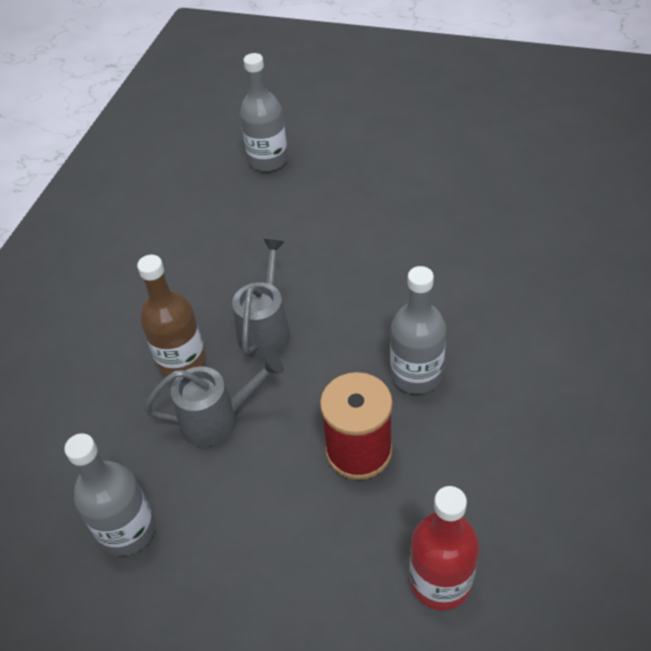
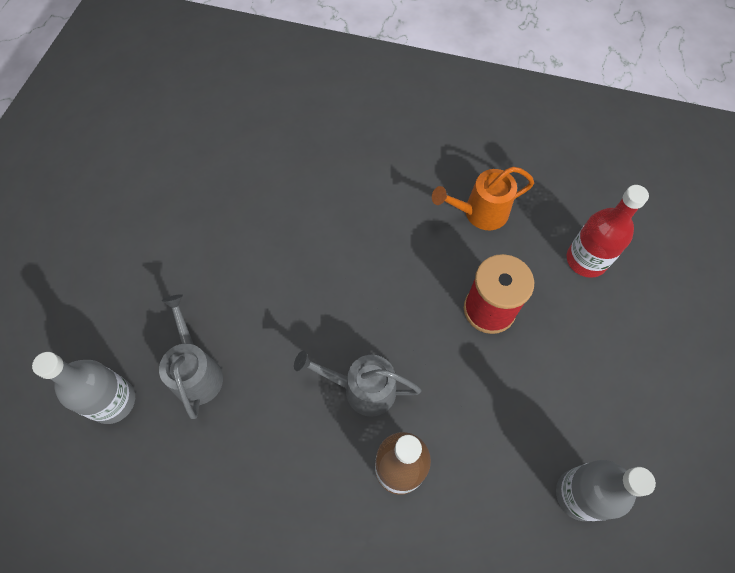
camera: 95 degrees left, 15 degrees up
(219, 419) = (464, 425): grey watering can -> grey watering can (196, 371)
(416, 375) = (415, 265): grey bottle -> none
(502, 447) = (479, 213): none -> orange watering can

